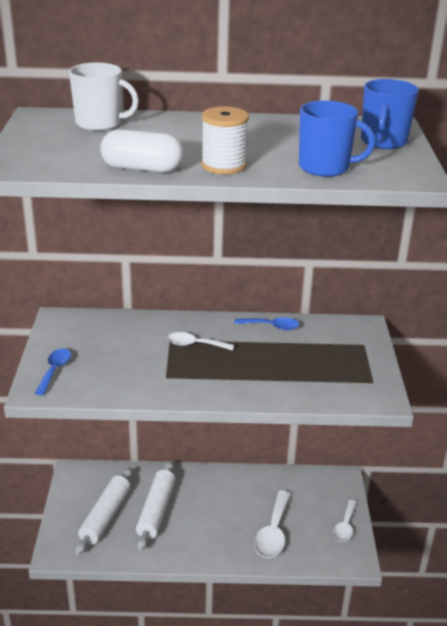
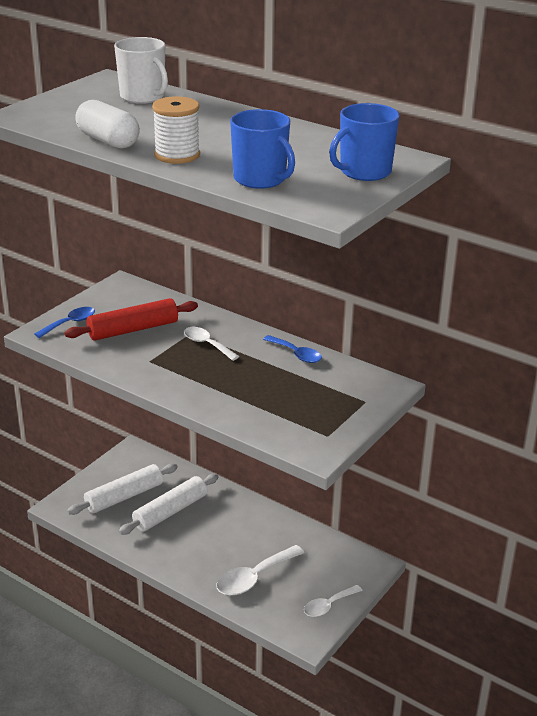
camera: 35 degrees right, 0 degrees up
(118, 355) = (133, 329): none -> red rolling pin

